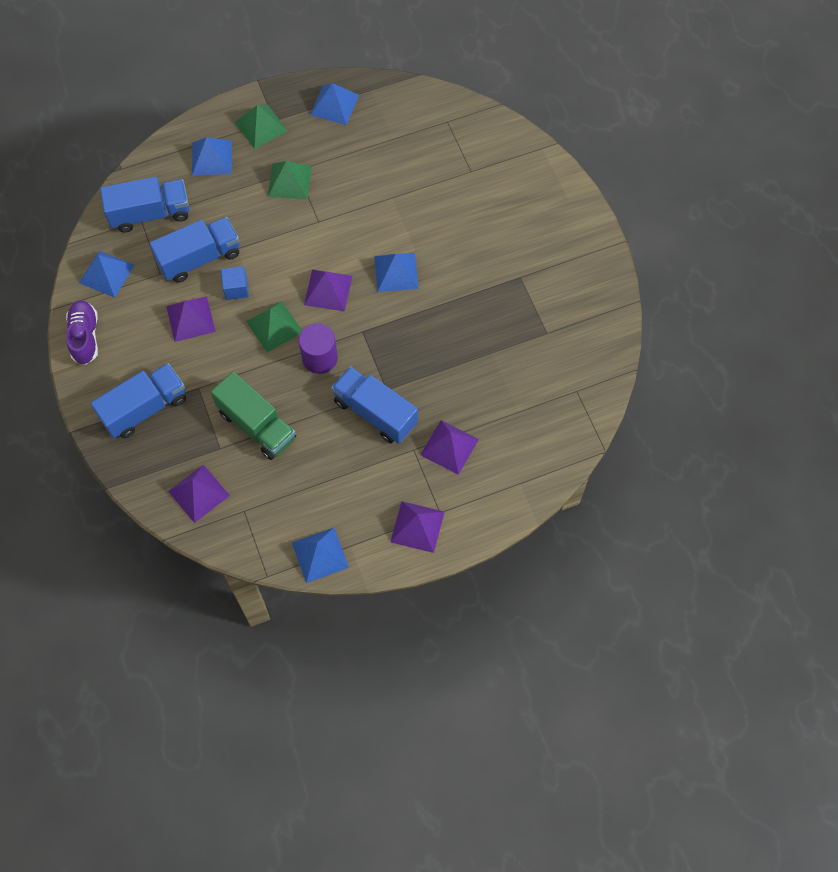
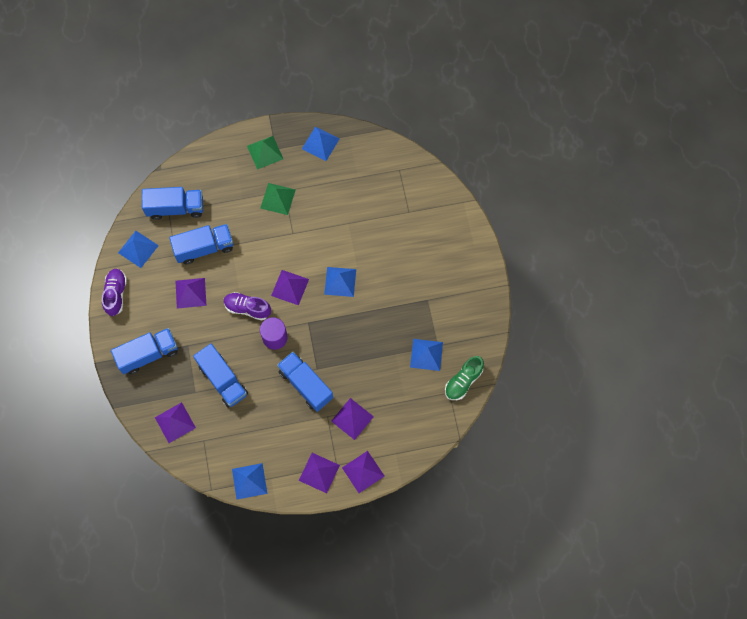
camera: 10 degrees right, 5 degrees up
(211, 158) = (226, 171): blue pyramid -> blue pyramid (426, 354)
(236, 289) = (226, 275): blue cube -> none
(257, 425) = (223, 380): green truck -> blue truck
(274, 326) = (247, 308): green pyramid -> purple shoe
(479, 515) = (363, 471): none -> purple pyramid
(592, 373) = (463, 381): none -> green shoe

